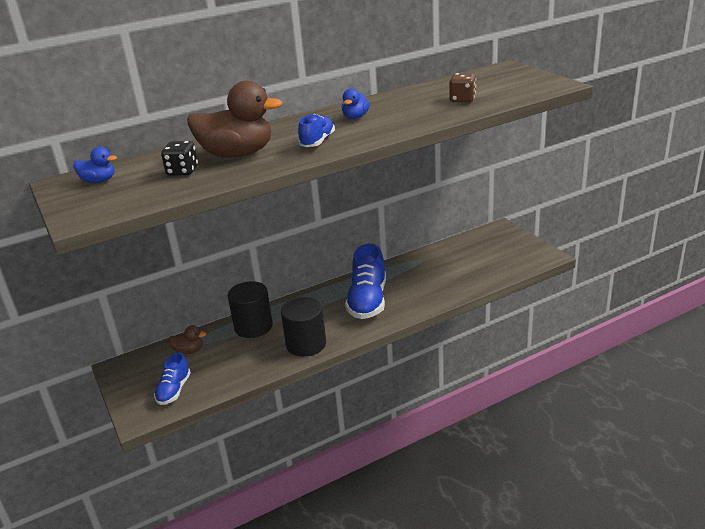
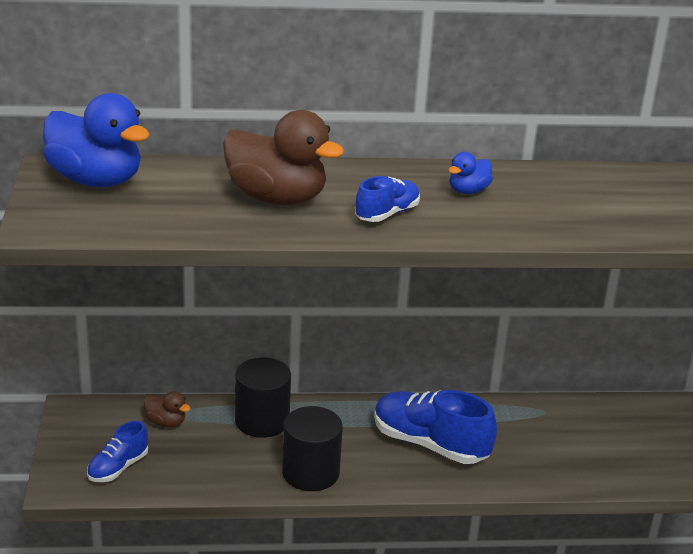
camera: 20 degrees right, 0 degrees up
(99, 181) = (96, 180): blue duck -> blue duck, size x2.12
(182, 171) = (196, 201): black dice -> none
(368, 301) = (430, 444): blue shoe -> blue shoe turned 90 degrees clockwise
(462, 100) = (635, 212): brown dice -> none

